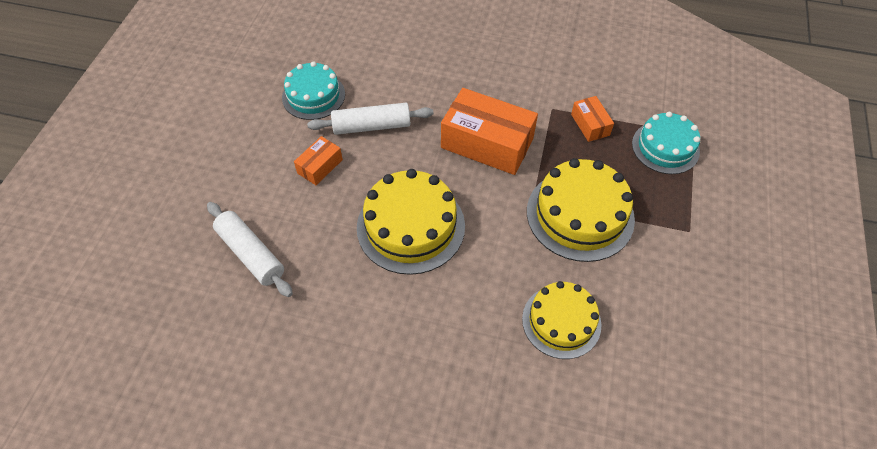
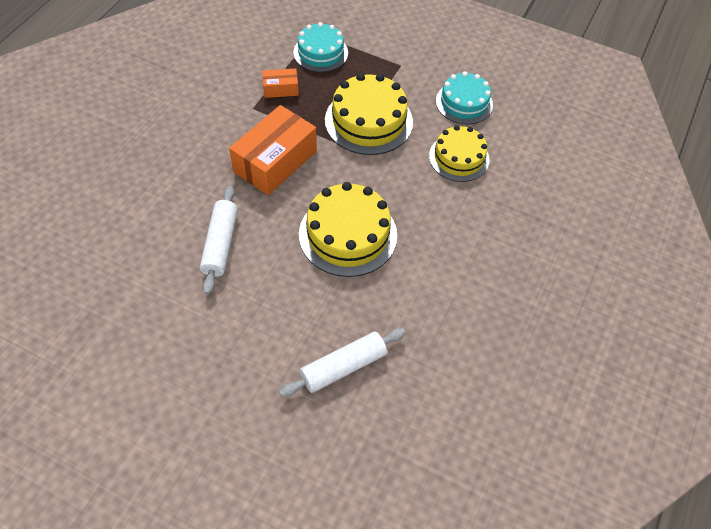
camera: 80 degrees left, 0 degrees up
(313, 96) = (157, 289): turquoise cake -> turquoise cake (464, 103)
(320, 166) = (256, 295): orange box -> none

